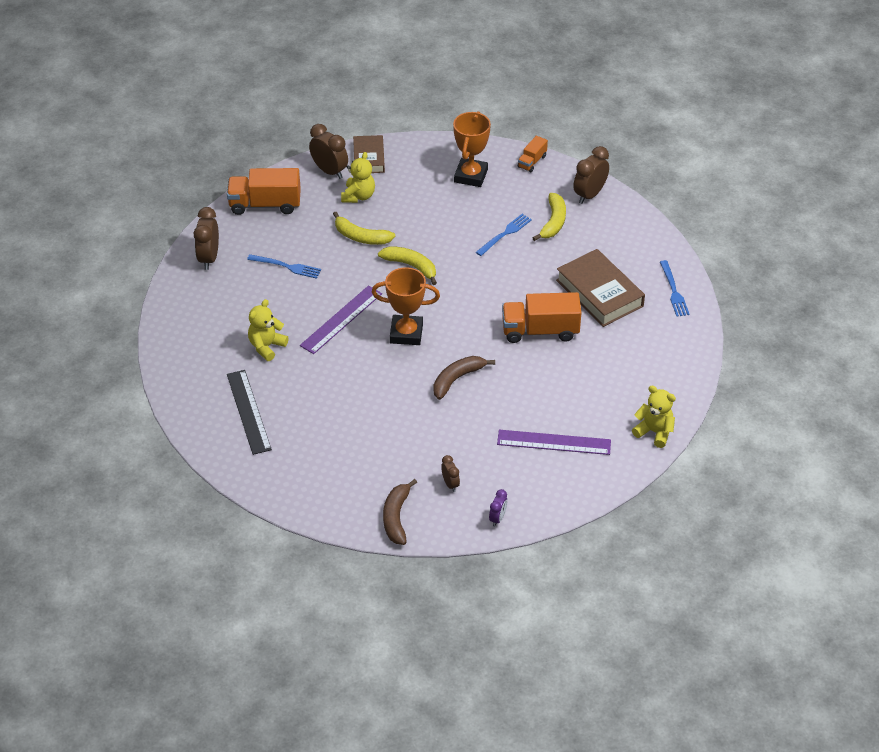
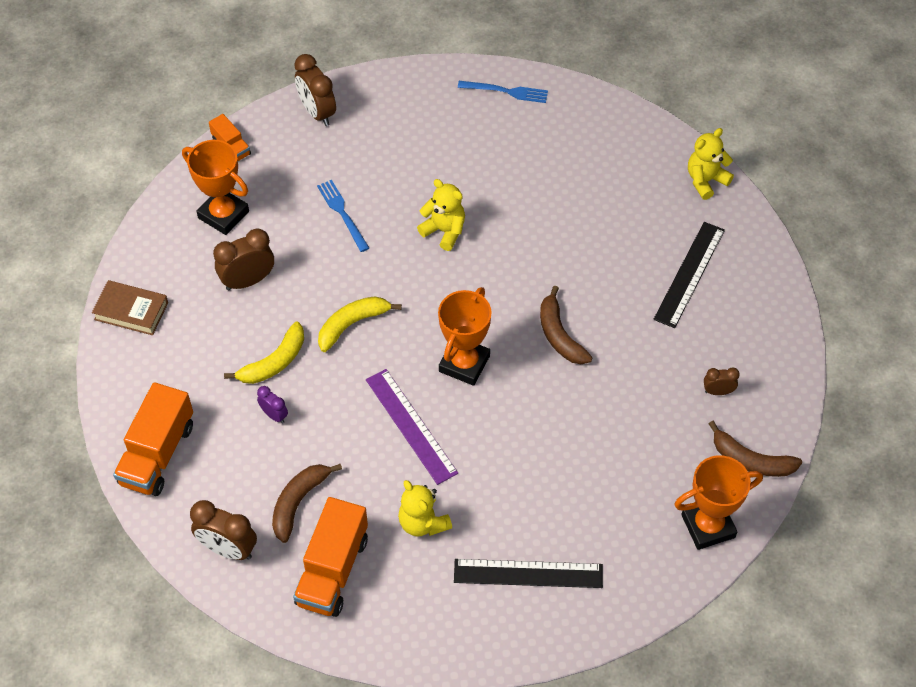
camera: 70 degrees left, 10 degrees up
(257, 281) = (298, 502): none -> brown banana
(287, 266) = (288, 460): blue fork -> none
(327, 503) = (708, 526): none -> orange trophy
(329, 171) = (132, 361): brown clock -> brown clock (248, 281)
(358, 196) = (197, 343): yellow teddy bear -> yellow teddy bear (444, 231)
(498, 518) = (782, 362): purple clock -> purple clock (274, 415)
(540, 331) = (515, 231): orange truck -> orange truck (332, 570)
(553, 222) = (345, 161): yellow banana -> none
(554, 442) = (689, 274): purple ruler -> black ruler
(599, 293) = (480, 157): brown book -> none

